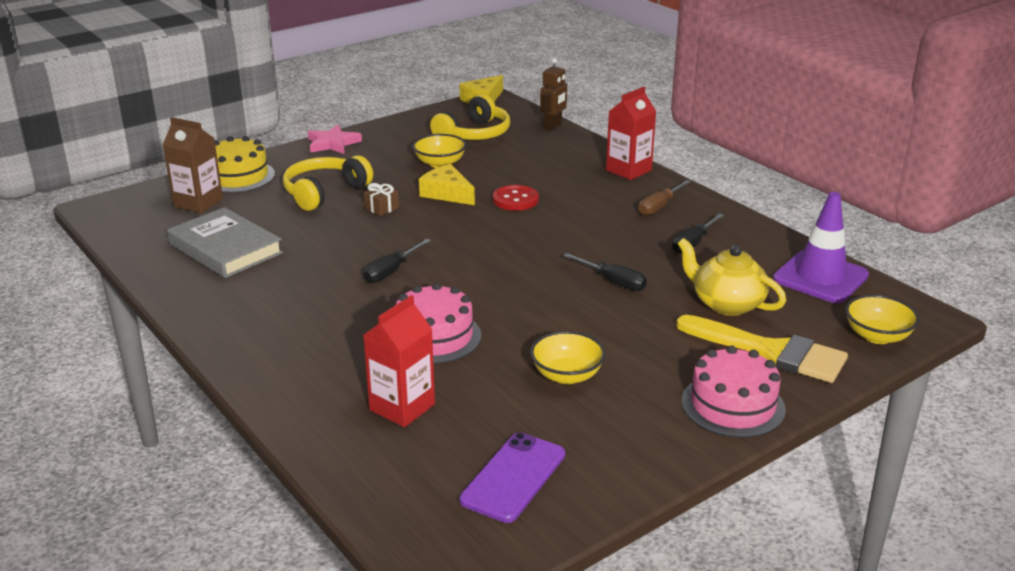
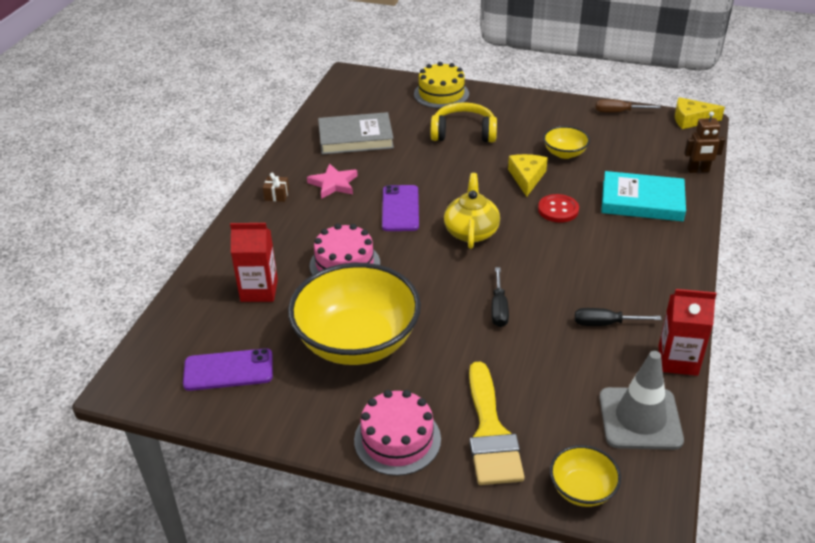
camera: 55 degrees right, 10 degrees up
(198, 203) = (393, 100): brown carton -> none
(225, 248) = (355, 138): grey book -> grey book turned 75 degrees clockwise
(332, 143) = (531, 100): pink star -> pink star (333, 184)
(382, 208) = (472, 164): brown gift -> brown gift (277, 195)
(391, 271) = (400, 208): black screwdriver -> purple phone
(474, 134) = (630, 144): yellow headphones -> none
(558, 163) = (642, 201): none -> turquoise book
(567, 375) = (357, 341): yellow bowl -> yellow bowl, size x2.18
(628, 170) = (680, 239): red carton -> red carton (678, 360)
(659, 207) = (641, 281): brown screwdriver -> brown screwdriver (618, 112)
(727, 304) = (534, 380): yellow teapot -> yellow teapot (471, 232)
(820, 277) = (640, 418): purple traffic cone -> grey traffic cone

